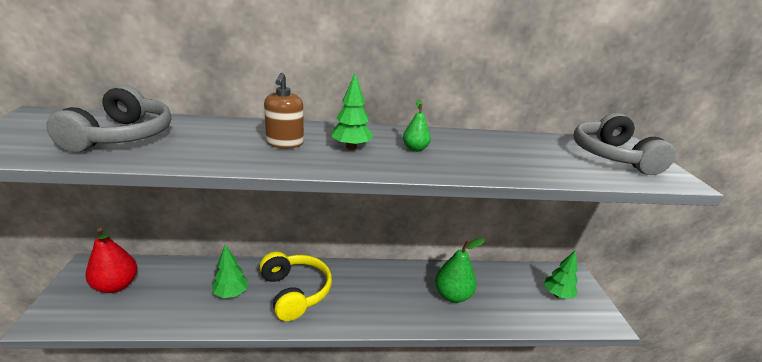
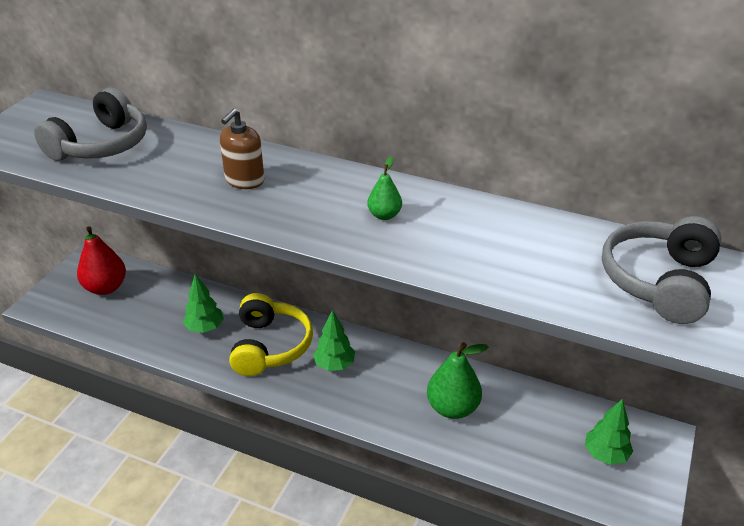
camera: 30 degrees right, 10 degrees up
(351, 147) = (311, 199): green tree -> green tree (334, 365)

